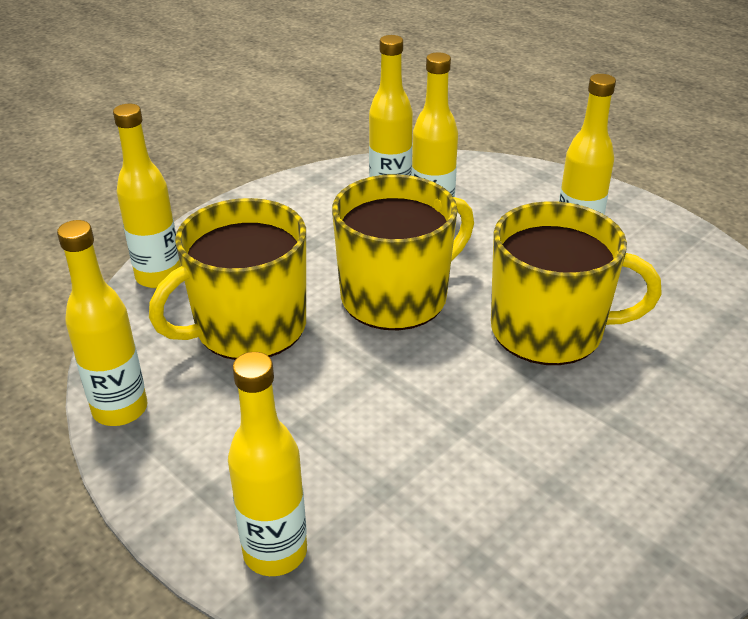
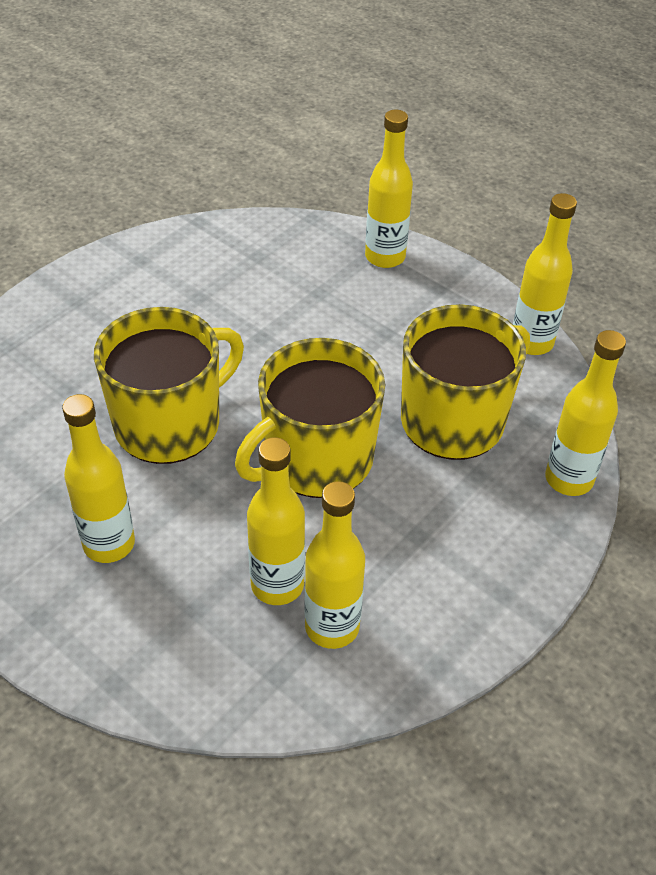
camera: 175 degrees right, 10 degrees up
(550, 330) = (170, 423): yellow mug -> yellow mug turned 135 degrees clockwise

